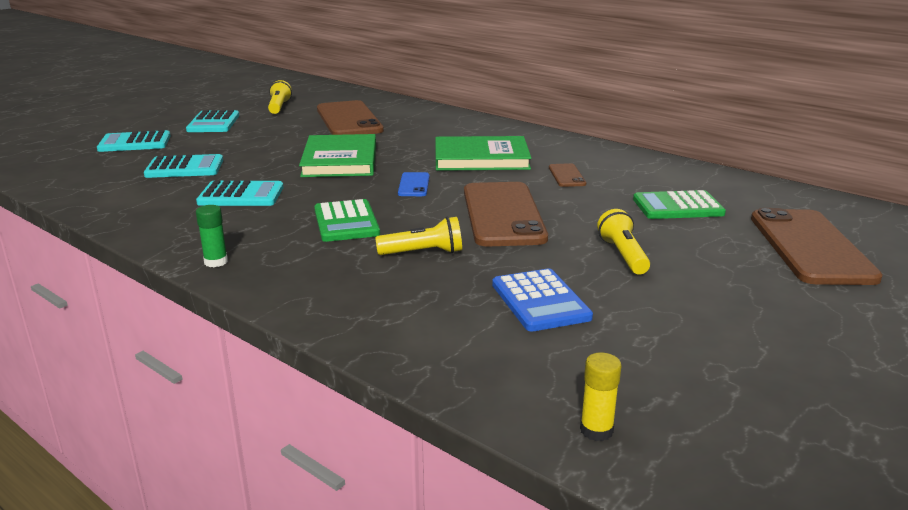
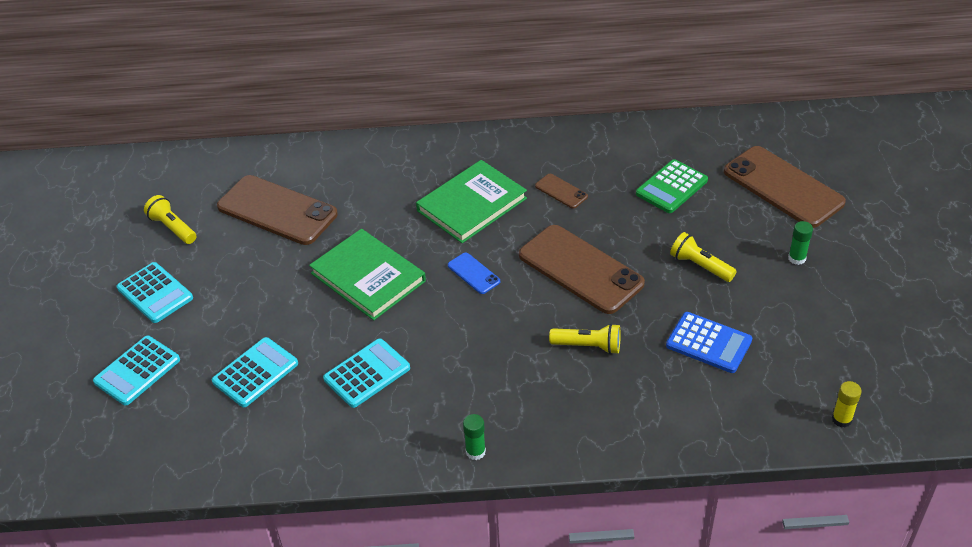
camera: 40 degrees left, 20 degrees up
(346, 222) = (493, 349): green calculator -> none
(423, 253) = (588, 346): yellow flashlight -> yellow flashlight turned 60 degrees clockwise
(748, 293) = (797, 258): none -> green glue stick

